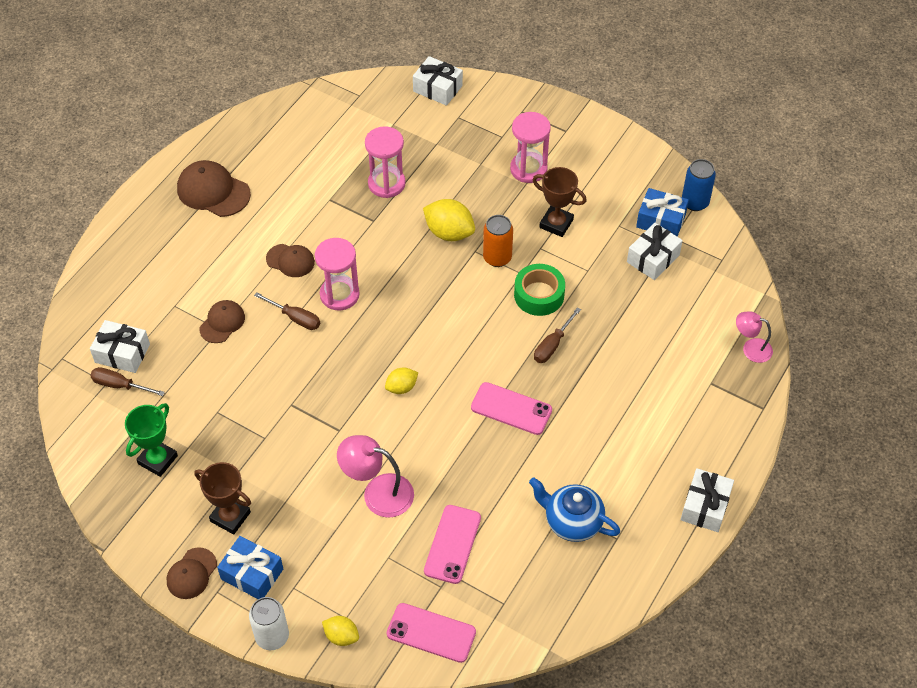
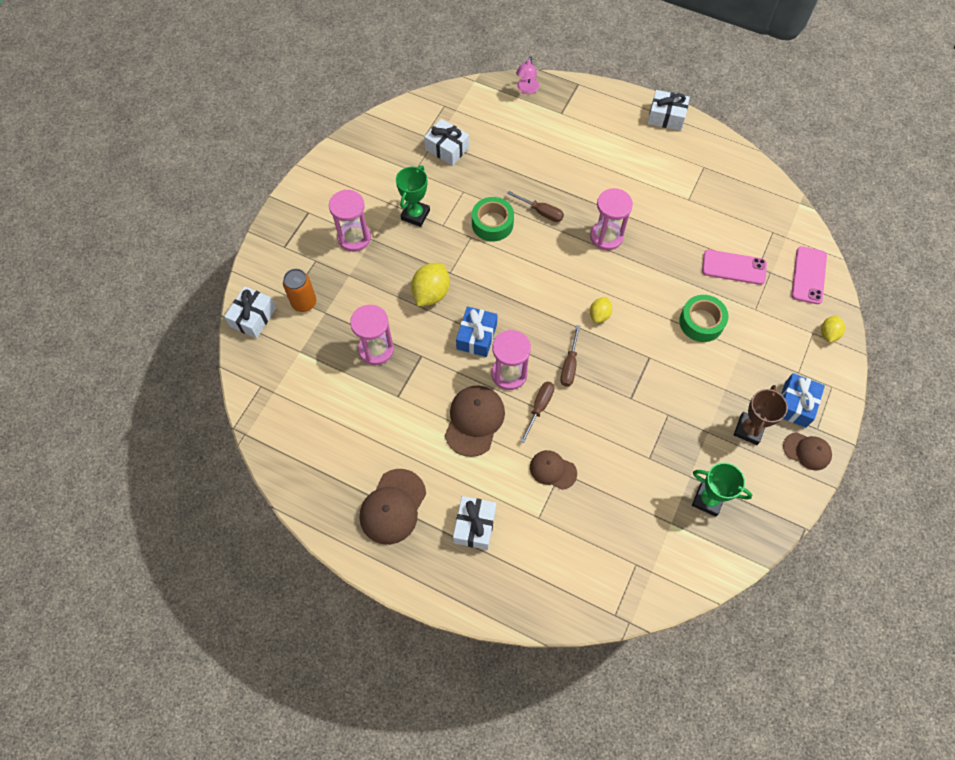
camera: 95 degrees left, 10 degrees up
(120, 385) = (636, 551): brown screwdriver -> brown screwdriver (569, 365)
(122, 353) = (600, 556): white gift -> white gift (474, 526)
(272, 636) = (843, 382): white can -> none
(290, 260) = (474, 421): brown cap -> brown cap, size x1.60
(378, 492) = (701, 322): pink lamp -> green tape
(401, 387) = (599, 315): yellow lemon -> yellow lemon turned 60 degrees clockwise
(497, 258) = (456, 255): orange can -> orange can (304, 303)
(511, 409) = (606, 236): pink phone -> pink hourglass
(556, 224) = (415, 215): brown trophy -> green trophy
(572, 521) = (696, 193): blue teapot -> none
(661, 221) = (407, 144): blue gift -> blue gift (476, 336)
(695, 202) = (386, 122): blue can -> none

